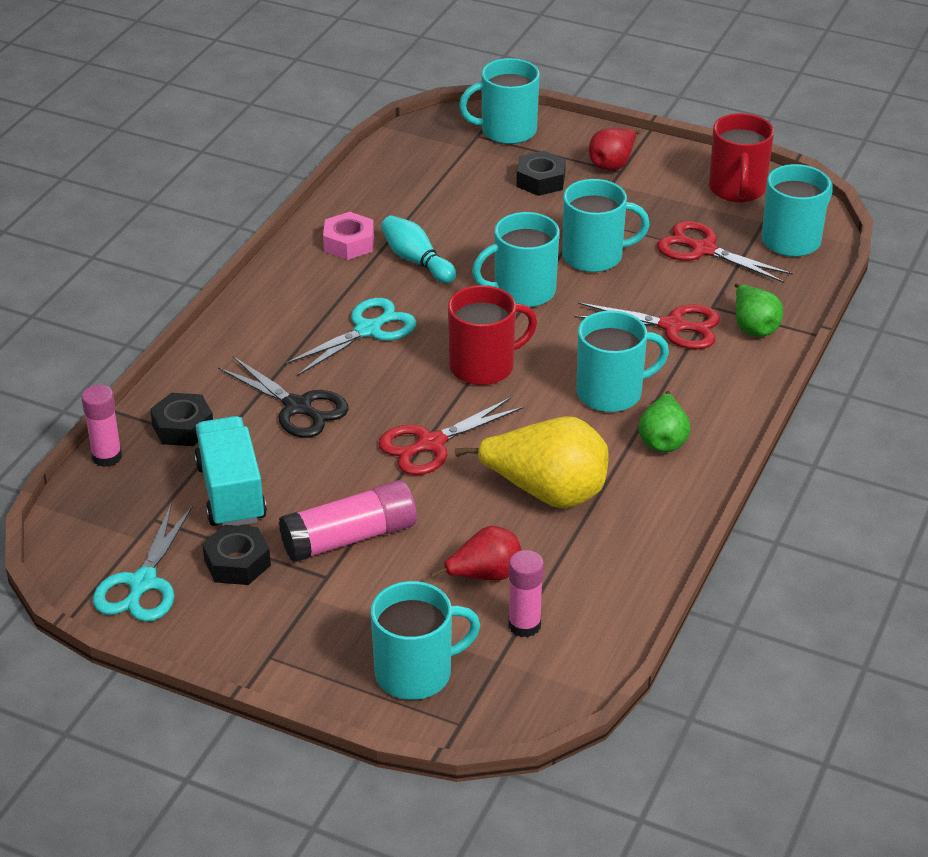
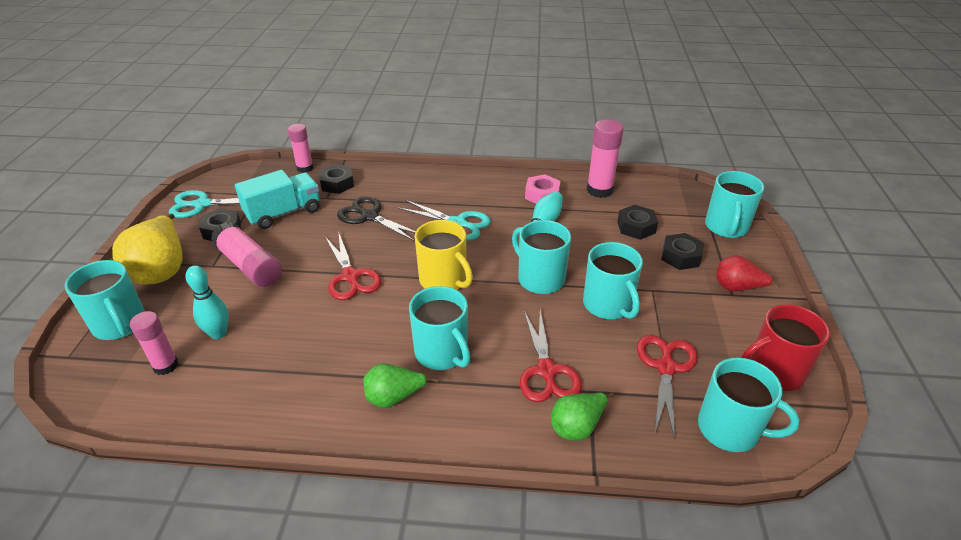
camera: 70 degrees right, 0 degrees up
(298, 407) = (369, 216): black scissors -> black scissors turned 105 degrees clockwise
(370, 194) = (599, 190): none -> pink glue stick
(430, 444) = (350, 276): red scissors -> red scissors turned 150 degrees counterclockwise
(467, 192) = (636, 227): none -> black nut
(483, 366) = (443, 280): red mug -> yellow mug
(485, 575) = (218, 333): red pear -> turquoise bowling pin
(507, 131) = (726, 227): turquoise mug -> turquoise mug turned 135 degrees counterclockwise
(546, 492) = (312, 344): yellow pear -> yellow pear (161, 270)

